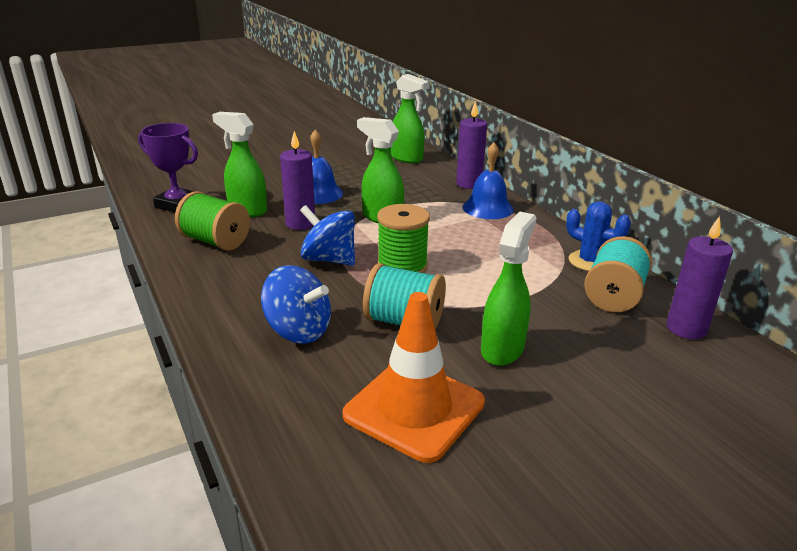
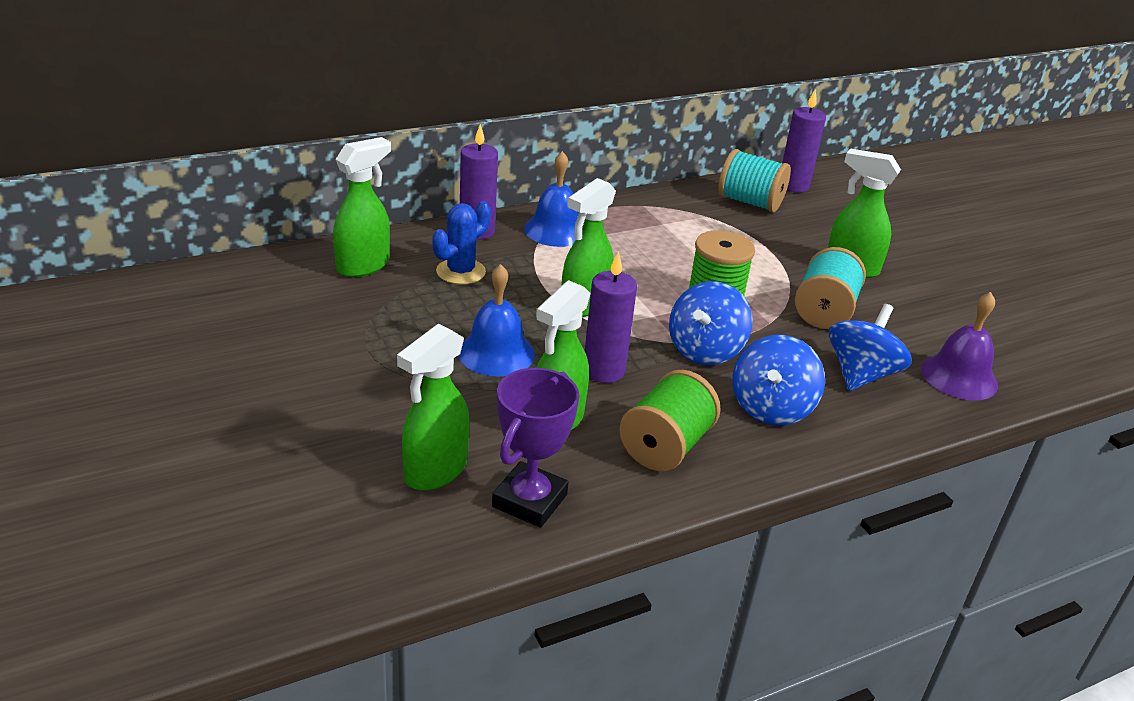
camera: 90 degrees left, 5 degrees up
(209, 183) = (435, 471): none -> green spray bottle
(253, 282) = (771, 408): none -> blue spinning top
(296, 395) = (959, 377): none -> purple bell
(414, 409) = (948, 319): orange traffic cone -> none
(589, 261) = (685, 199): blue cactus -> blue cactus (461, 272)

